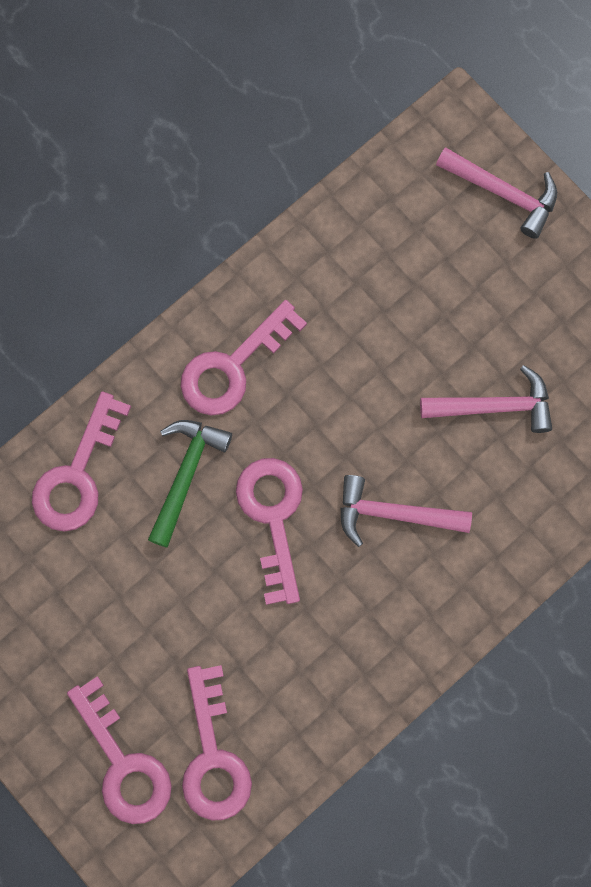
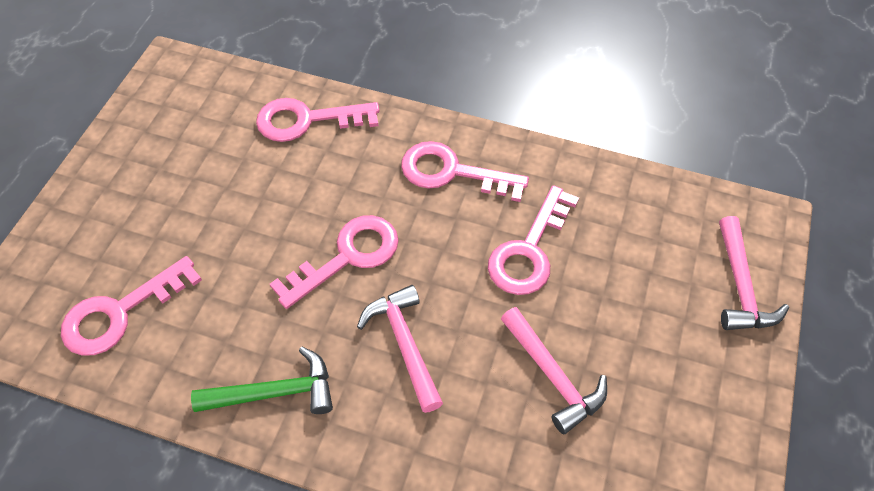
camera: 60 degrees right, 20 degrees down
(123, 763) = (89, 253): pink key -> pink key (529, 250)
(186, 475) = (347, 184): green hammer -> green hammer (275, 392)

